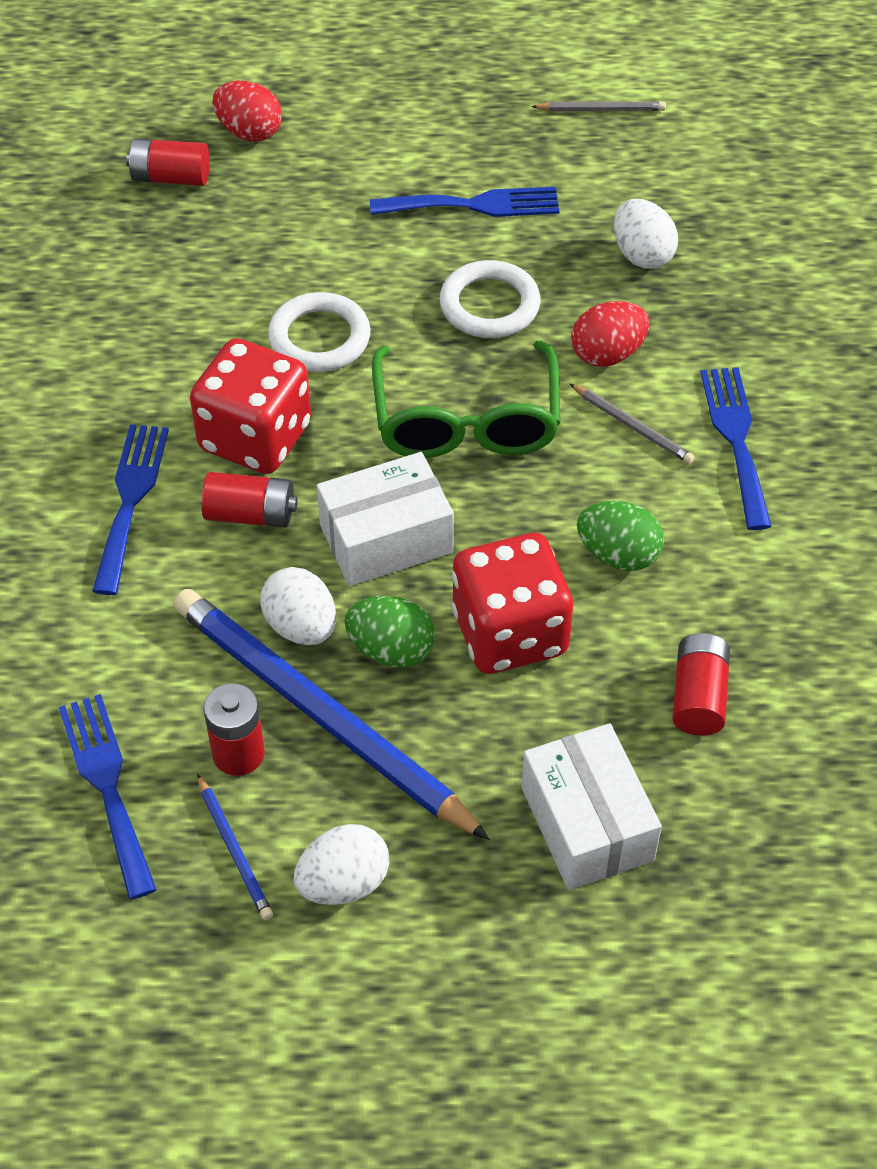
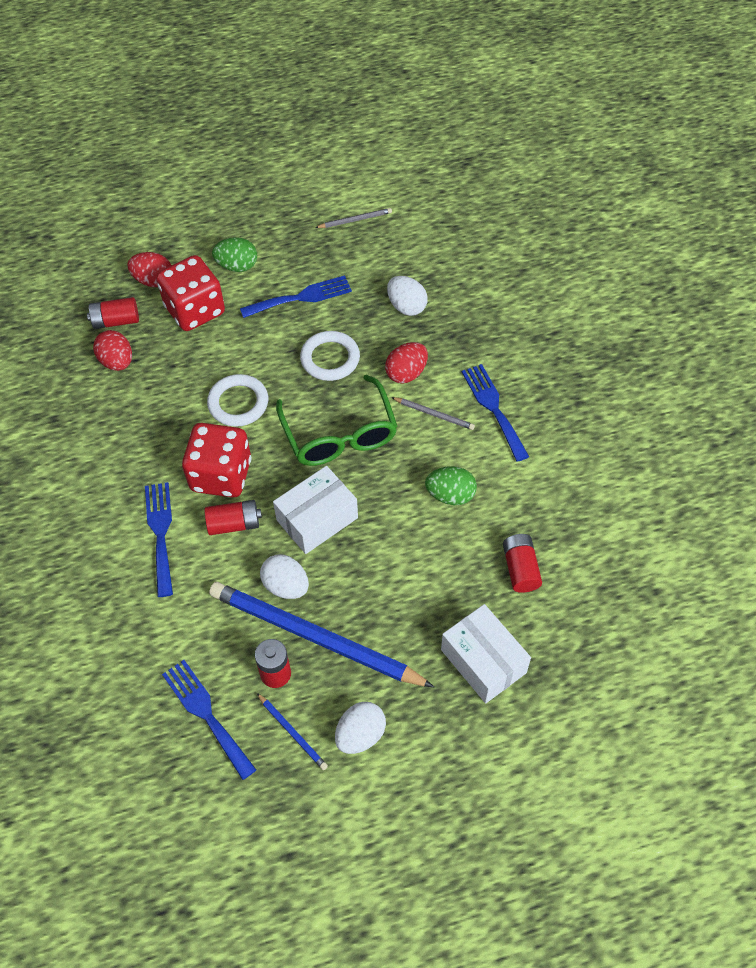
camera: 15 degrees left, 5 degrees up
(152, 236) = (117, 362): none -> red egg
(391, 650) = (342, 586): green egg -> green egg (237, 266)
(510, 633) = (405, 558): red dice -> red dice (195, 310)

